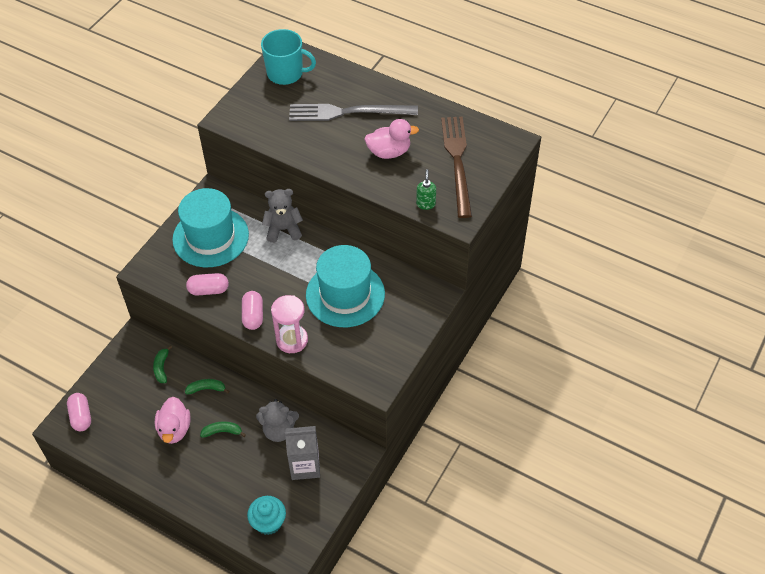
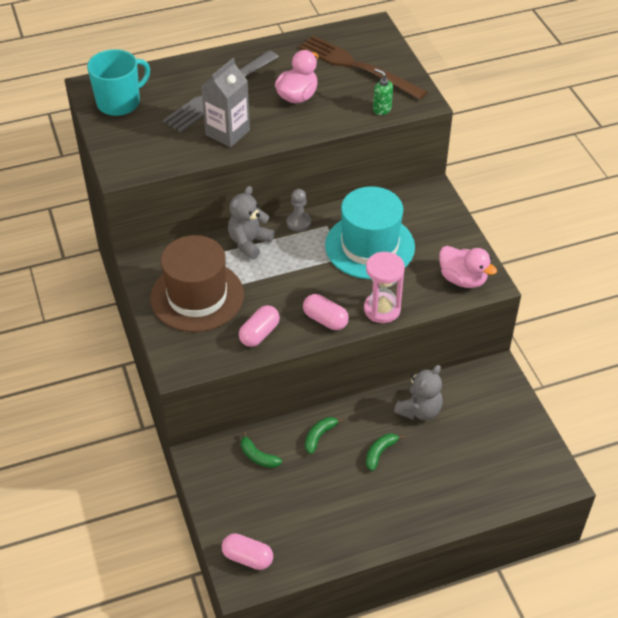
camera: 50 degrees left, 5 degrees down
(174, 429) = (340, 488): pink duck -> pink duck (462, 279)
(210, 237) = (197, 296): turquoise hat -> brown hat
(268, 522) = (511, 477): turquoise cupcake -> none
(305, 466) = (475, 414): grey carton -> grey carton (227, 133)
(328, 242) = (298, 222): none -> grey pawn

